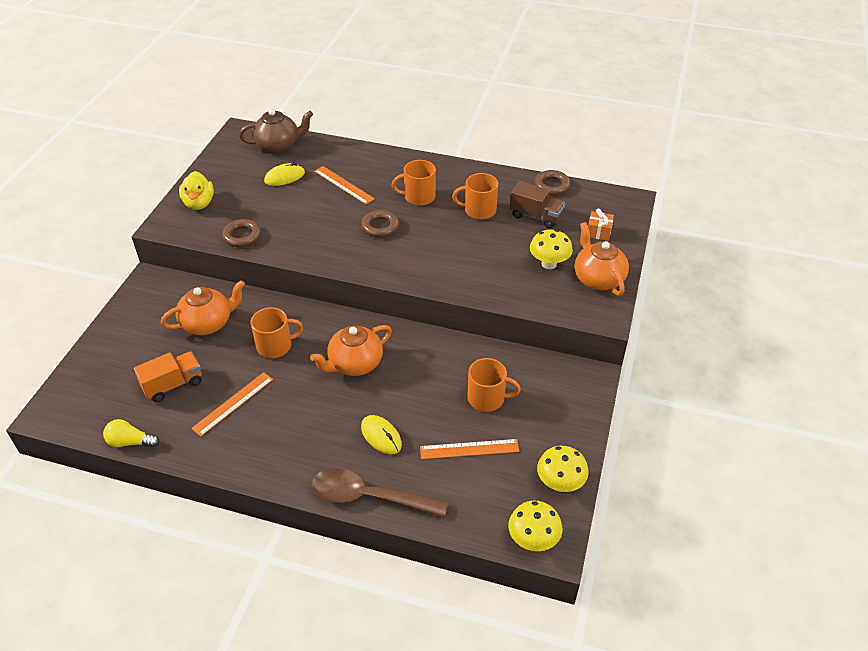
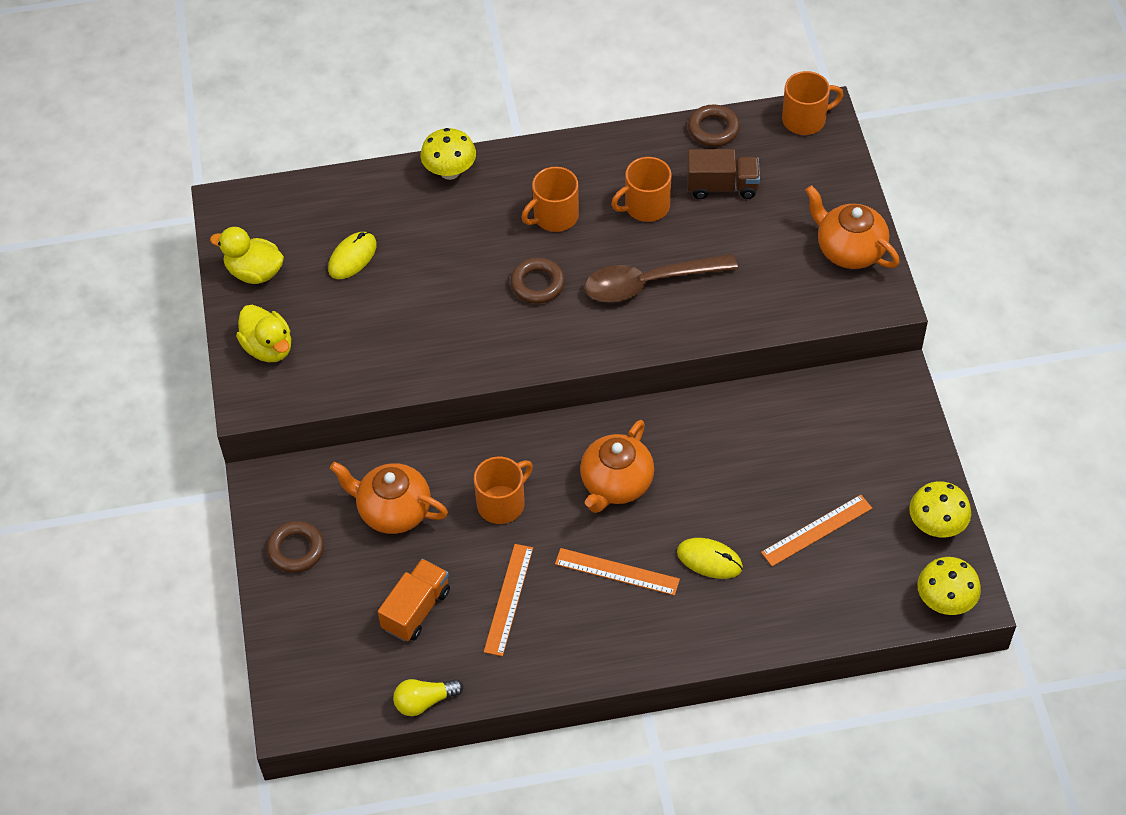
camera: 25 degrees left, 10 degrees up
(208, 323) = (393, 510): orange teapot -> orange teapot turned 105 degrees counterclockwise
(225, 165) = (254, 272): none -> yellow duck
(242, 236) = (368, 373): brown ring -> brown ring (296, 549)
(278, 145) = (303, 208): brown teapot -> none
(343, 185) = (442, 237): orange ruler -> orange ruler (617, 572)
(369, 497) = (745, 636): brown spoon -> brown spoon (649, 283)
(487, 398) = (797, 459): orange mug -> orange mug (805, 119)
(549, 264) = (780, 252): yellow mushroom -> yellow mushroom (450, 171)
(598, 232) = (812, 180): orange gift -> none

